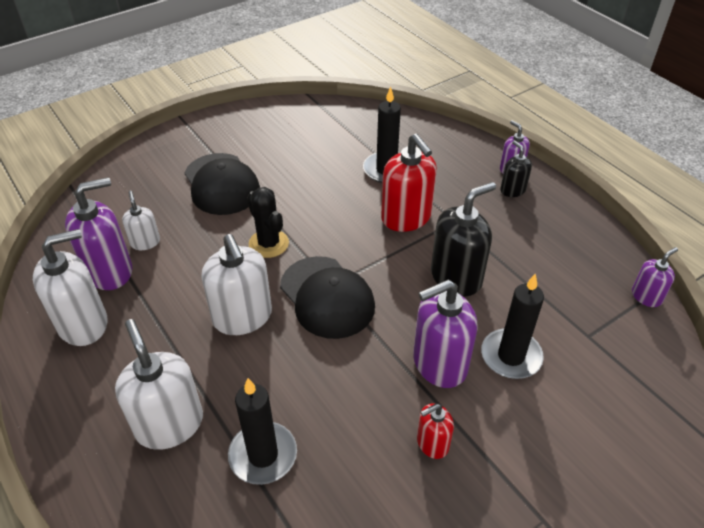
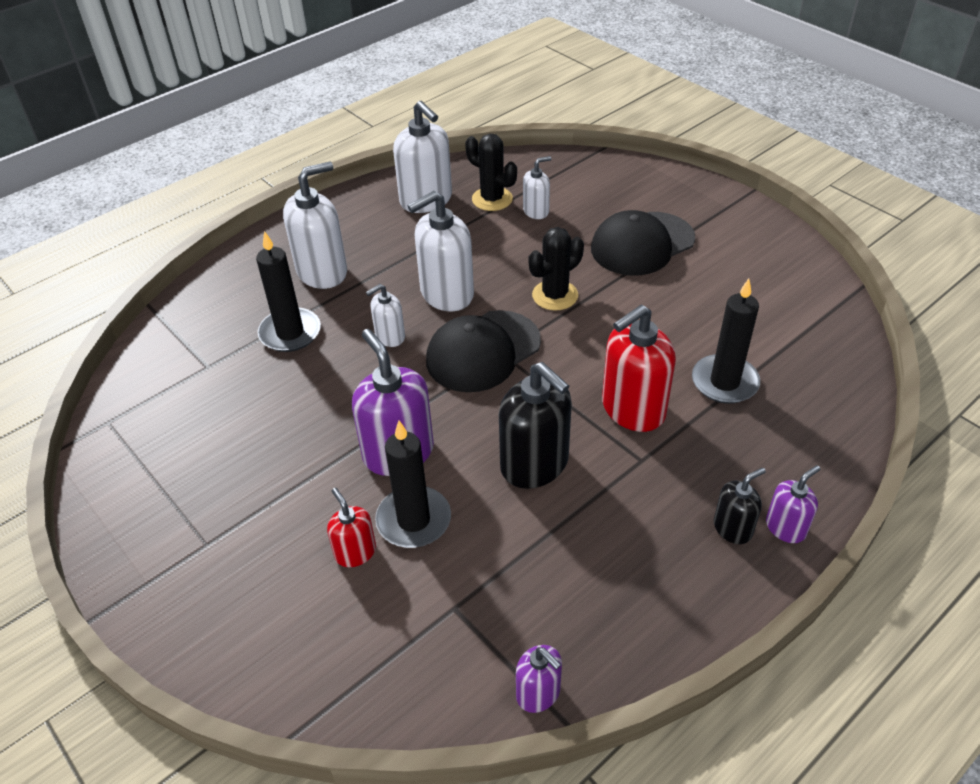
camera: 85 degrees right, 0 degrees up
(110, 271) = (492, 199): purple soap dispenser -> black cactus
(291, 365) = (390, 336): none -> white soap dispenser
(432, 443) = (298, 451): red soap dispenser -> red soap dispenser (355, 552)

